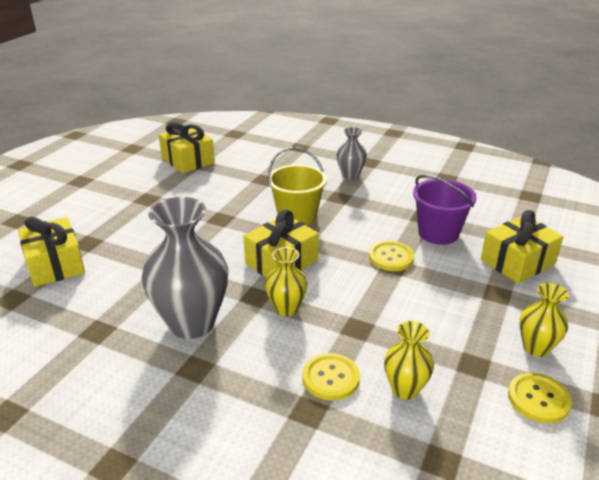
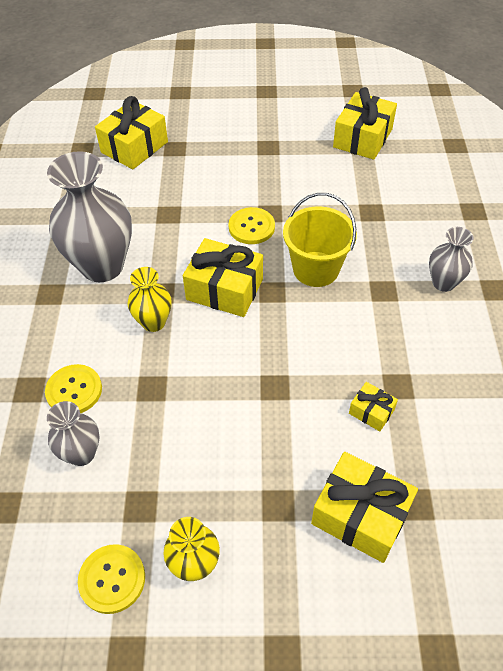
camera: 65 degrees right, 20 degrees up
(391, 257) = (289, 379): yellow button -> yellow button (251, 227)
(405, 389) = (81, 453): yellow vase -> grey vase
(438, 233) = (371, 411): purple bucket -> yellow gift

